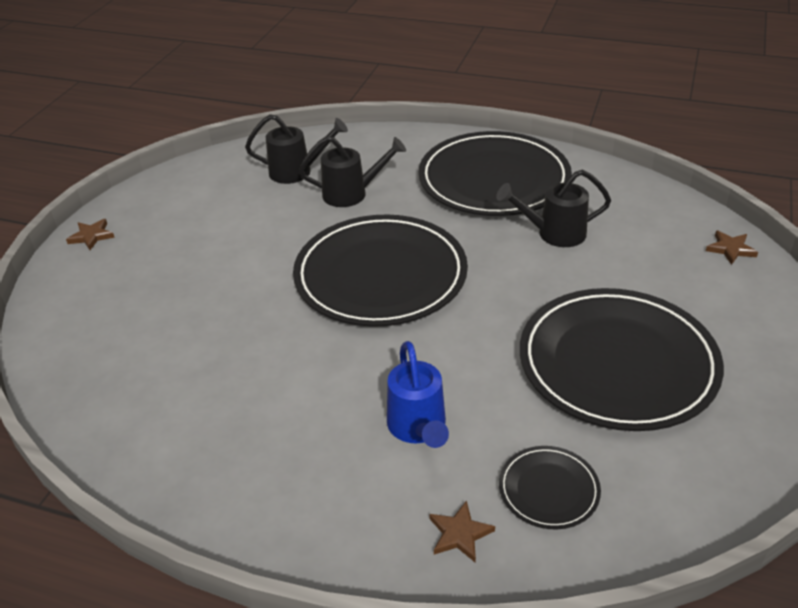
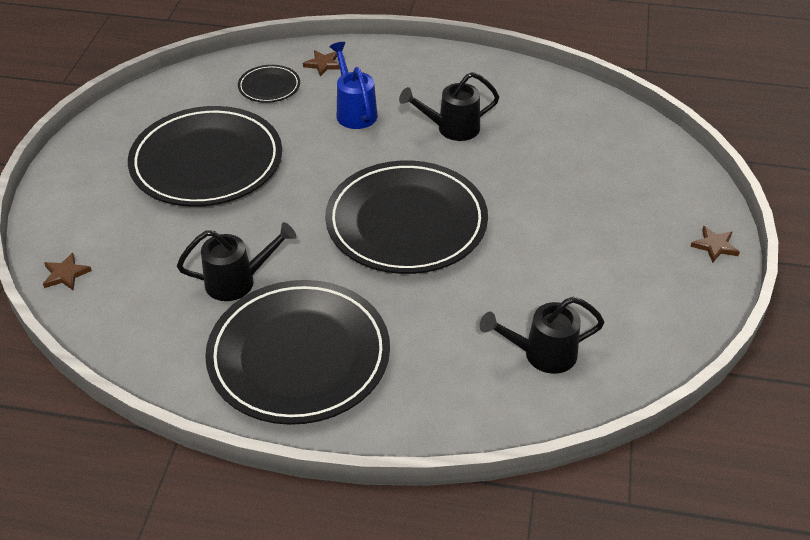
camera: 170 degrees right, 5 degrees up
(351, 194) = (464, 322): black watering can -> black watering can (452, 128)

